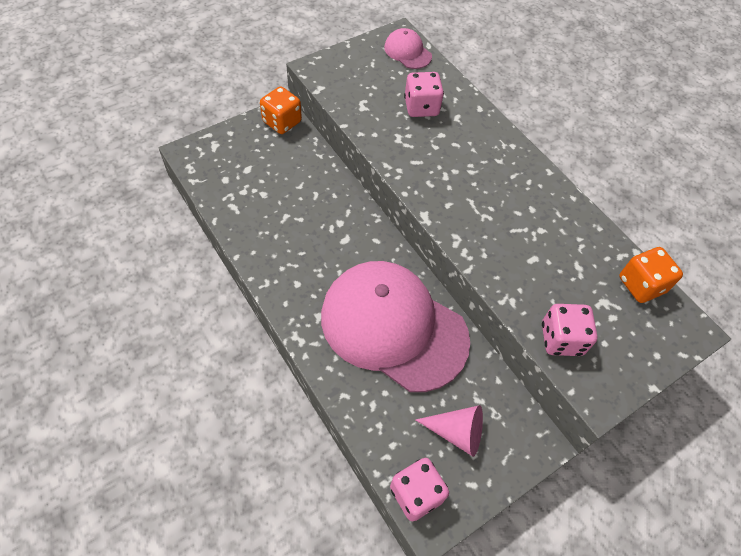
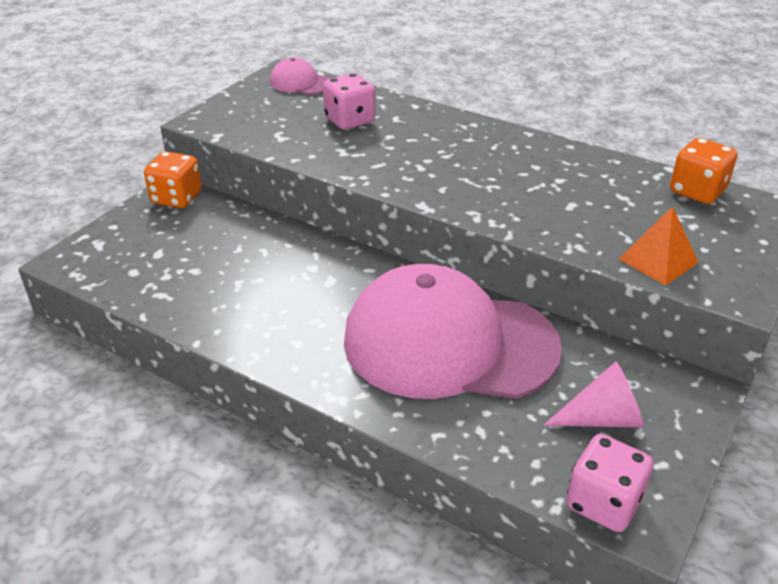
camera: 20 degrees left, 20 degrees down
(561, 339) = (658, 260): pink dice -> orange pyramid

